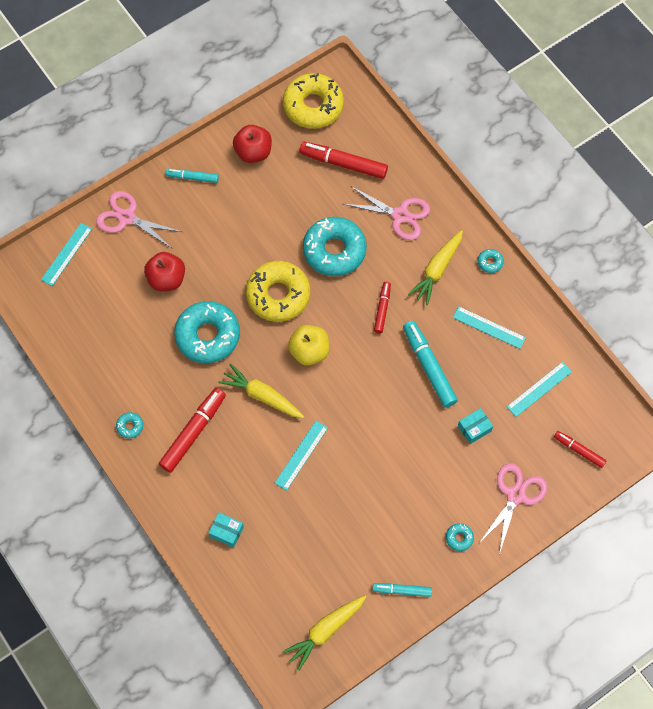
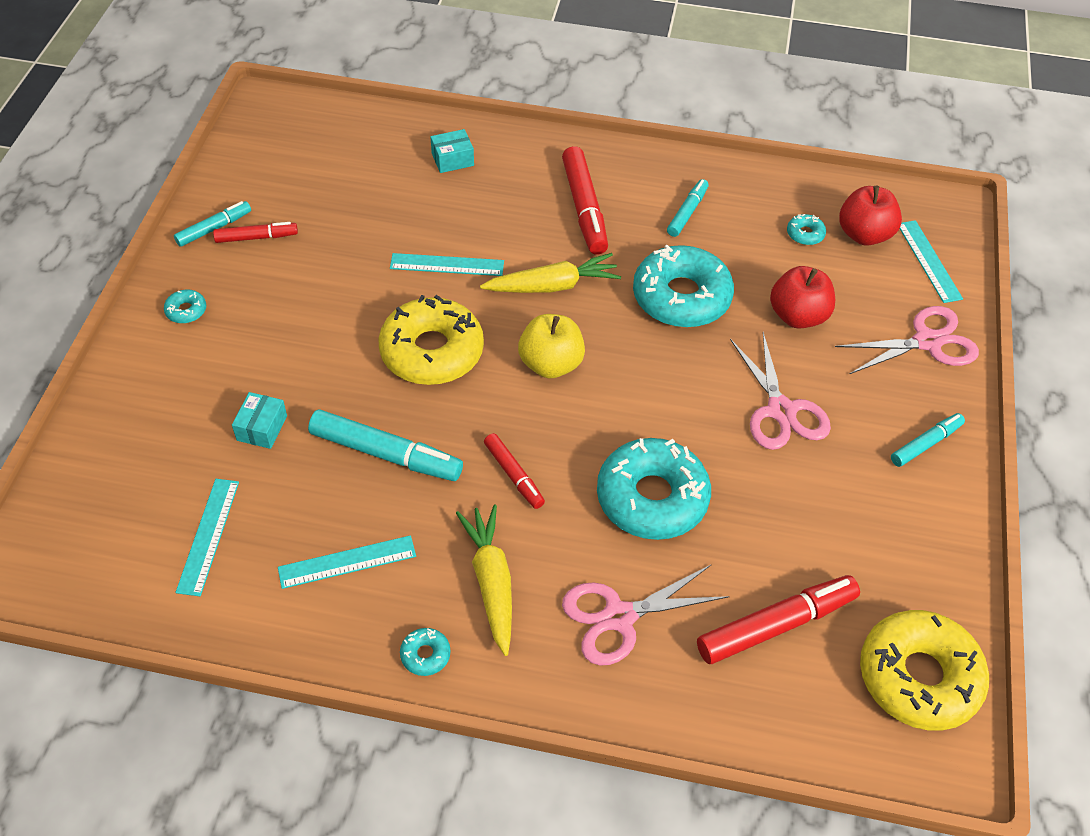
camera: 135 degrees right, 15 degrees down
(130, 426) = (652, 172): turquoise donut -> turquoise donut (805, 234)
(144, 383) = (687, 212): none -> turquoise marker
(253, 152) = (903, 538): red apple -> red apple (864, 234)
(278, 295) = (657, 394): yellow donut -> yellow donut (432, 351)
(301, 455) = (447, 265): turquoise ruler -> turquoise ruler turned 75 degrees counterclockwise
(325, 631) = (268, 153): yellow carrot -> none
(515, 495) = (146, 395): pink scissors -> pink scissors (781, 410)
(579, 450) = (93, 501): red marker -> red marker (256, 237)

